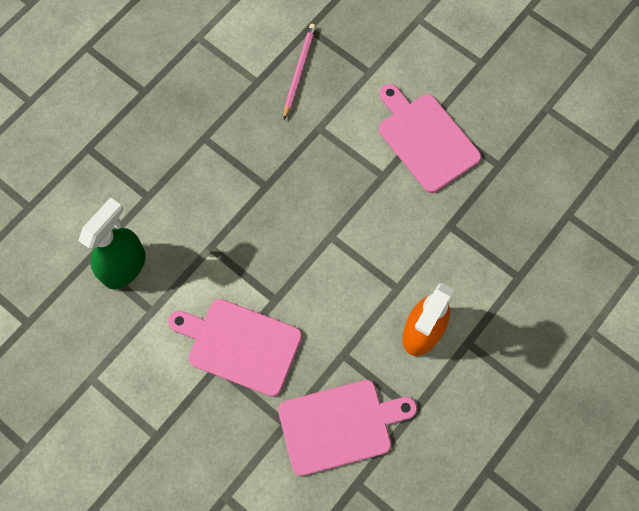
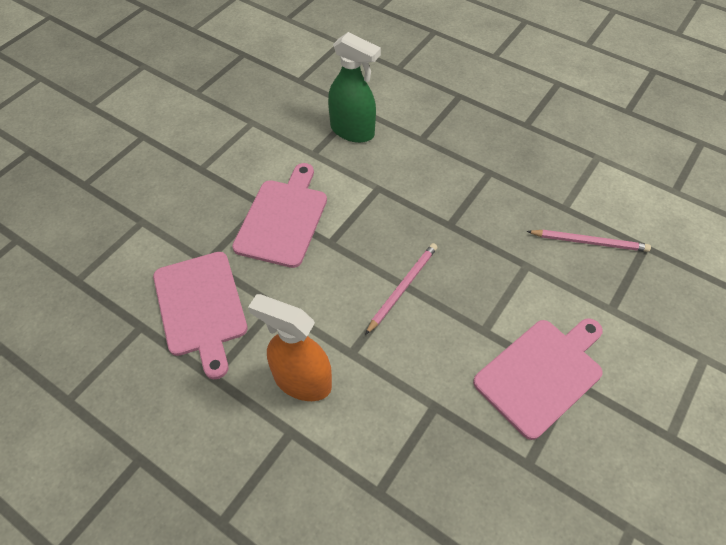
camera: 85 degrees right, 15 degrees down
(334, 237) = (403, 287): none -> pink pencil

